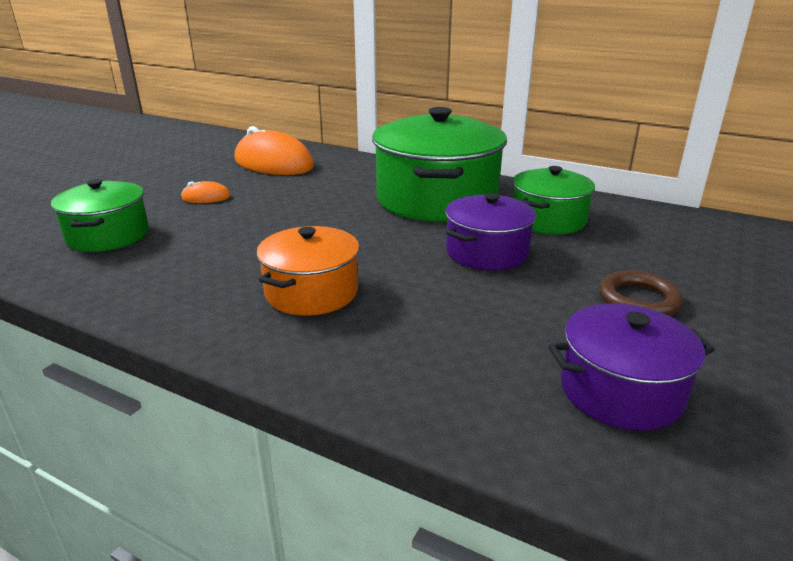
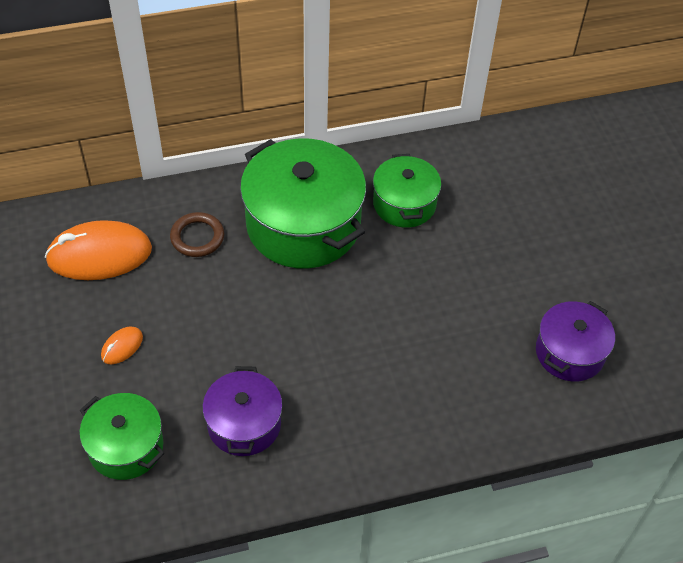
camera: 45 degrees left, 25 degrees up
(311, 292) = (350, 393): orange pot -> none
(487, 252) = (404, 274): purple pot -> purple pot (244, 424)
(638, 299) = (523, 265): brown ring -> brown ring (197, 237)

